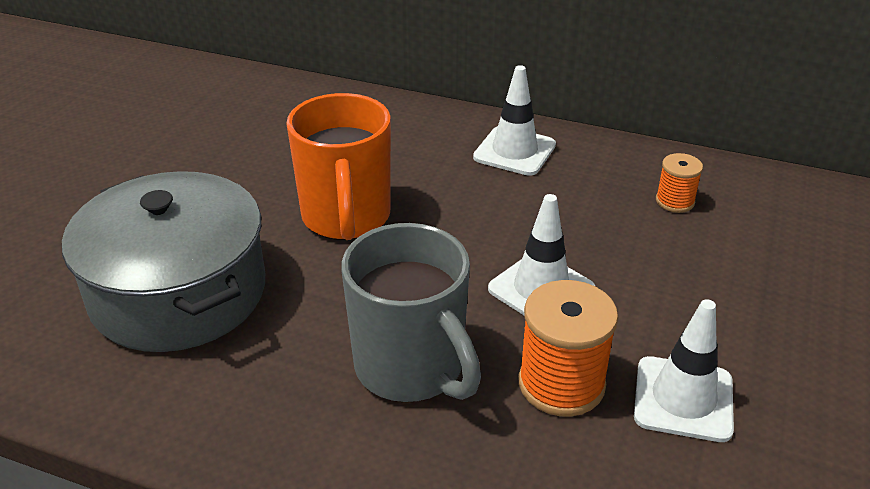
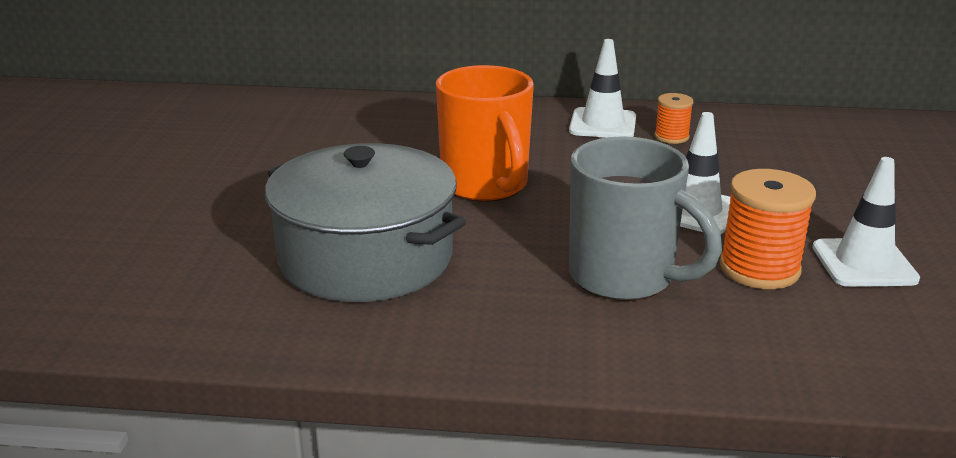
camera: 15 degrees left, 10 degrees down
(675, 201) = (763, 141): orange spool -> orange spool (671, 137)

